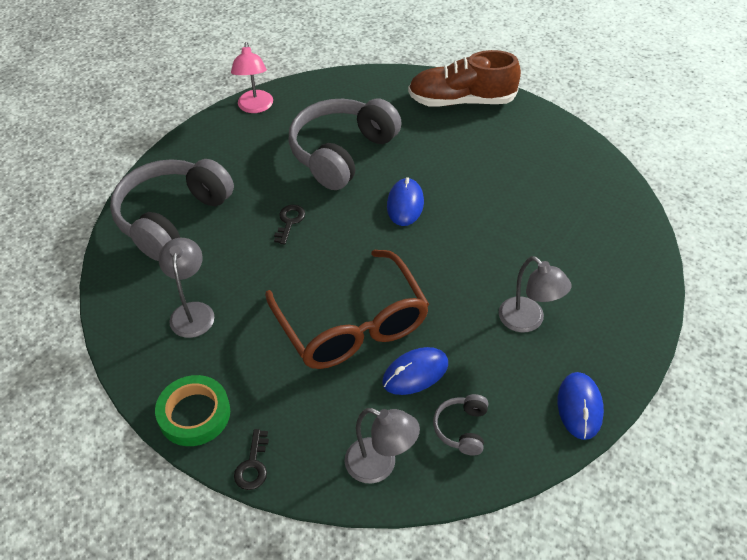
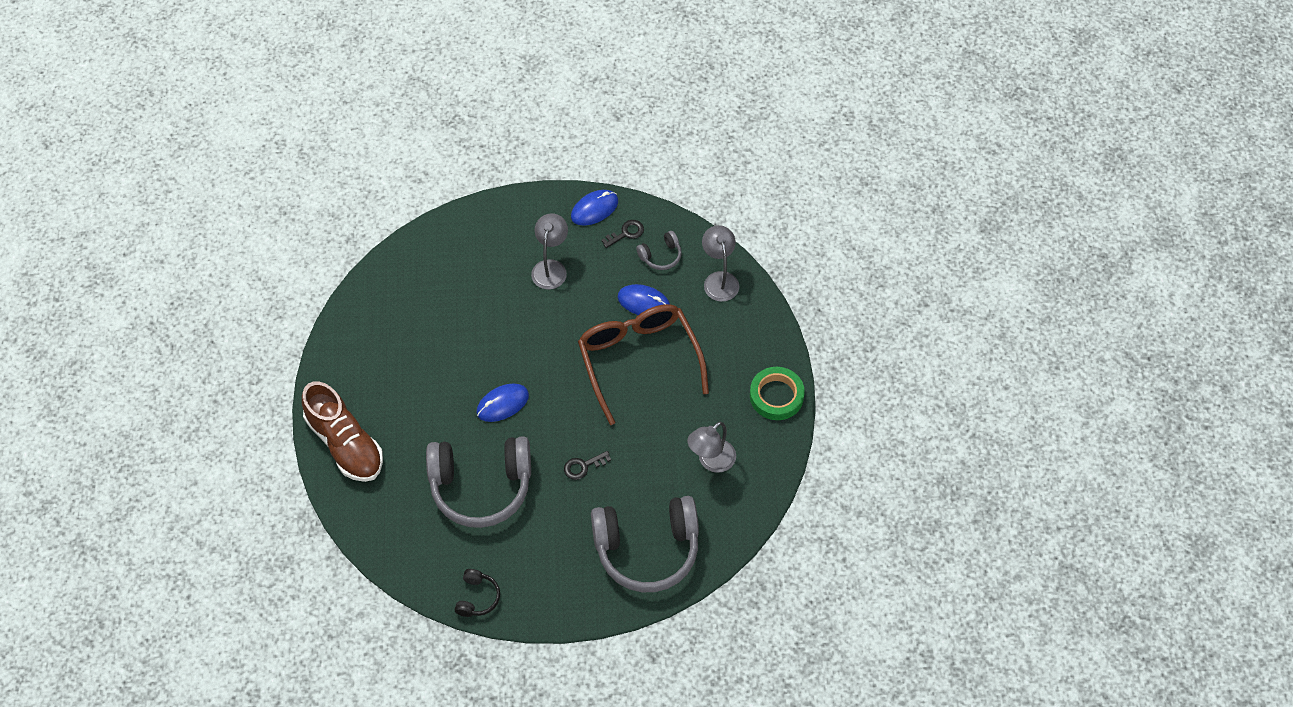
camera: 130 degrees left, 10 degrees up
(253, 465) = (777, 340): black key -> black key (626, 233)
(255, 107) = (477, 597): pink lamp -> black headphones
(352, 325) = (638, 360): brown glasses -> brown glasses turned 45 degrees counterclockwise

